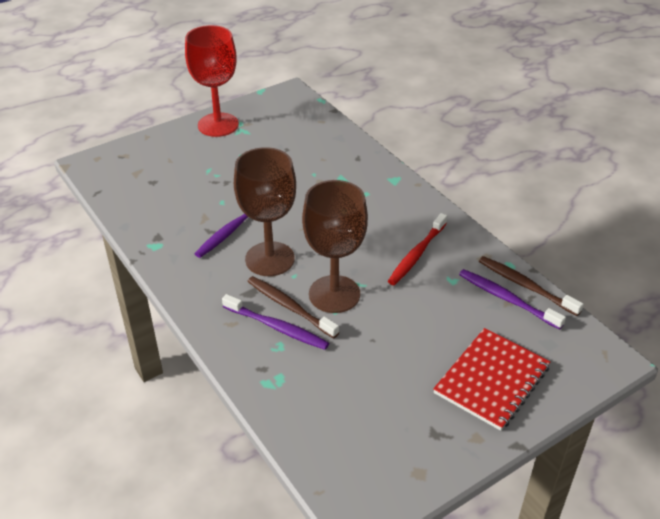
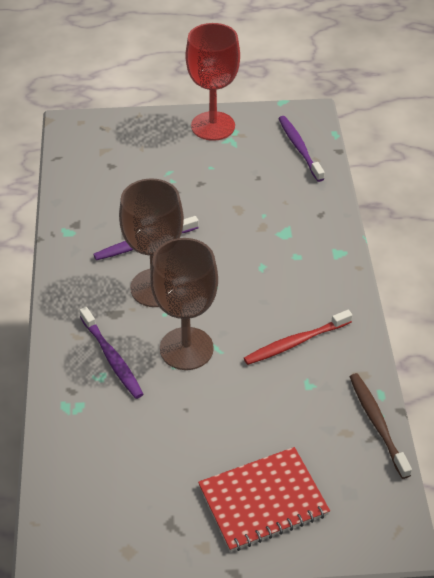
camera: 30 degrees right, 5 degrees up
(289, 306) = (137, 343): brown toothbrush -> none
(506, 299) = (346, 428): purple toothbrush -> purple toothbrush (299, 148)

